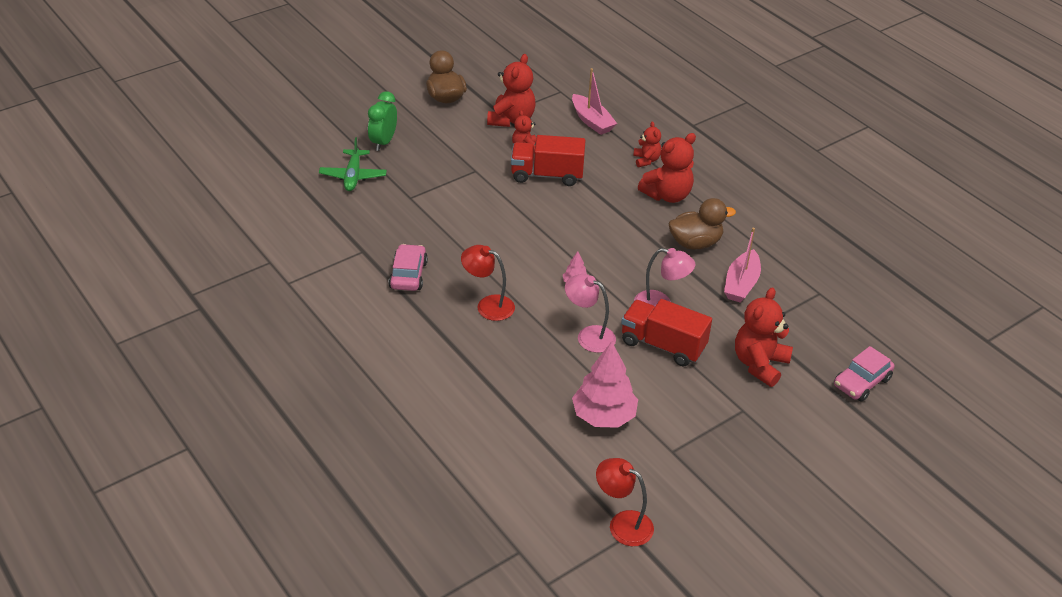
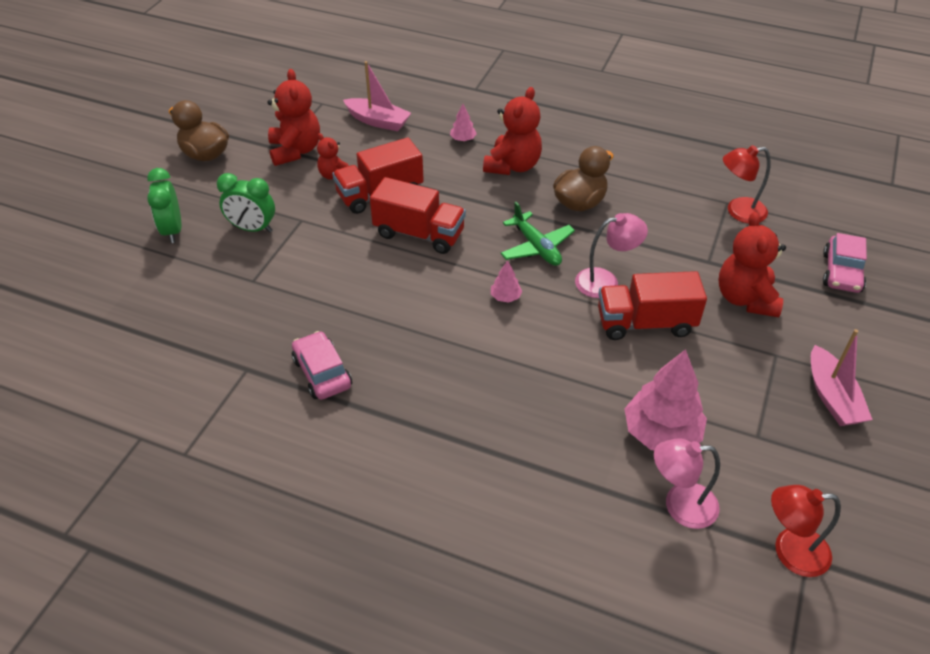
camera: 30 degrees left, 5 degrees up
(353, 176) = (166, 284): green plane -> green plane (536, 247)
(437, 163) = (252, 228): none -> green clock
(488, 305) = (438, 366): red lamp -> red lamp (738, 211)
(551, 214) = (419, 234): none -> red truck
(589, 336) = (568, 349): pink lamp -> pink lamp (679, 505)
(646, 160) = (463, 139): red teddy bear -> pink tree
(741, 284) = (656, 225): pink boat -> pink boat (832, 396)

